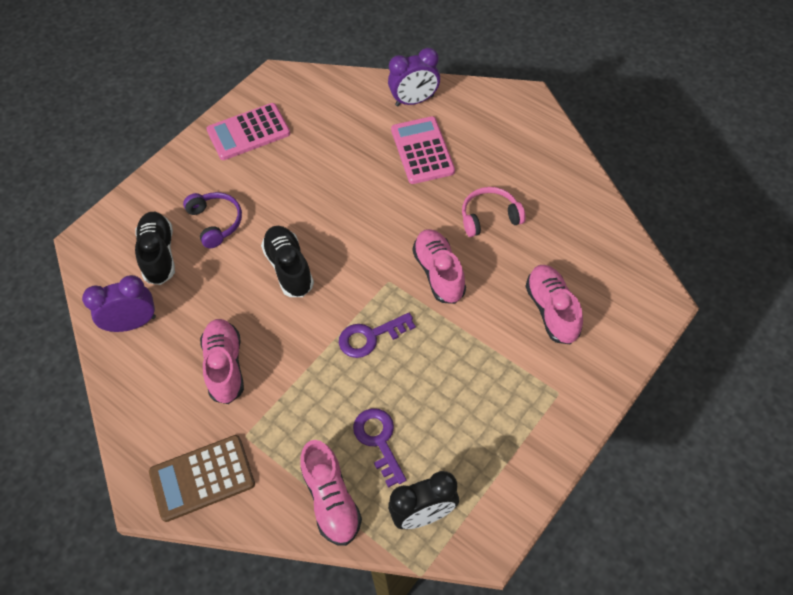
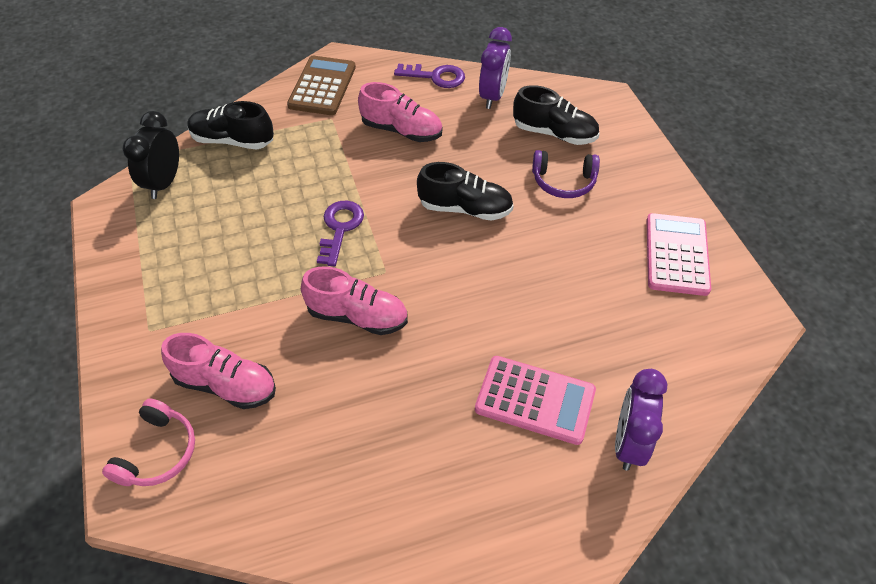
camera: 120 degrees right, 5 degrees down
(331, 500) = (232, 140): pink shoe -> black shoe
(378, 440) = (246, 187): purple key -> purple key (436, 77)
(489, 217) = (385, 406): pink headphones -> pink headphones (158, 452)

